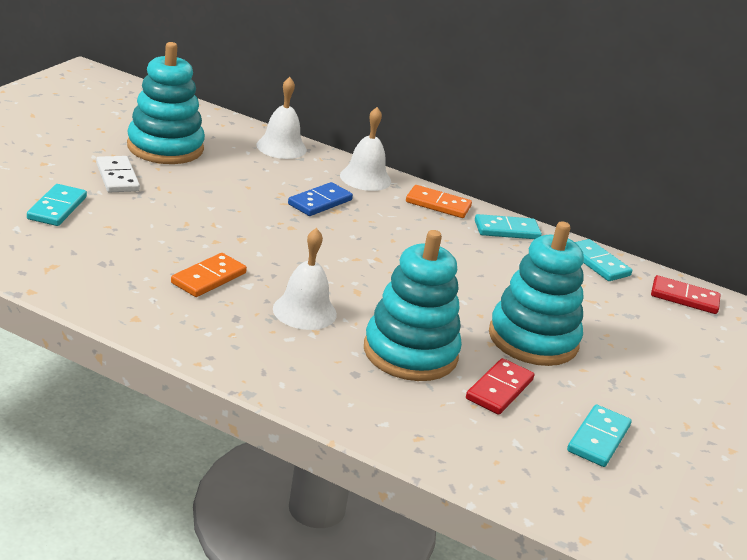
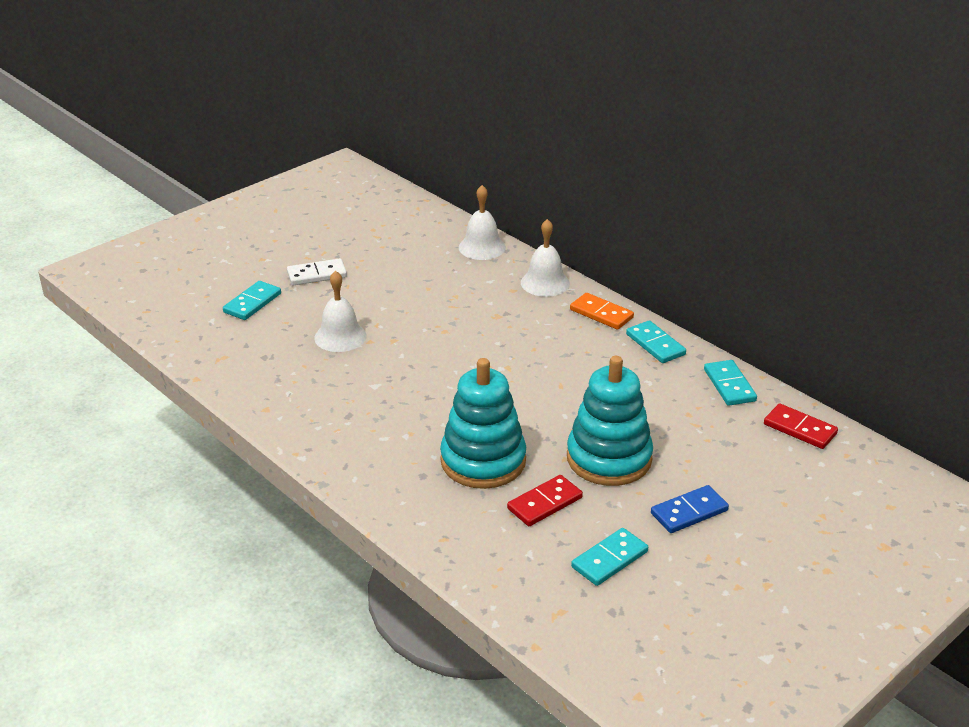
camera: 25 degrees right, 5 degrees up
(117, 177) = (317, 274): white domino -> white domino turned 75 degrees clockwise
(165, 147) = (374, 245): turquoise stacking toy -> none
(209, 278) = (345, 376): orange domino -> none
(304, 311) = (411, 413): white bell -> white bell (340, 336)
(320, 202) = (486, 306): blue domino -> blue domino (689, 512)
(507, 230) = (655, 344): turquoise domino -> turquoise domino turned 45 degrees clockwise

